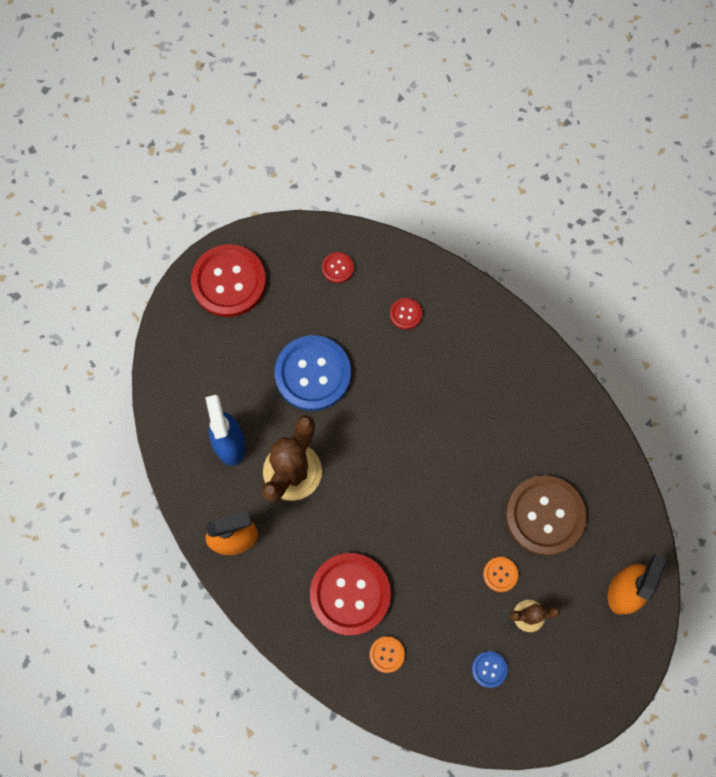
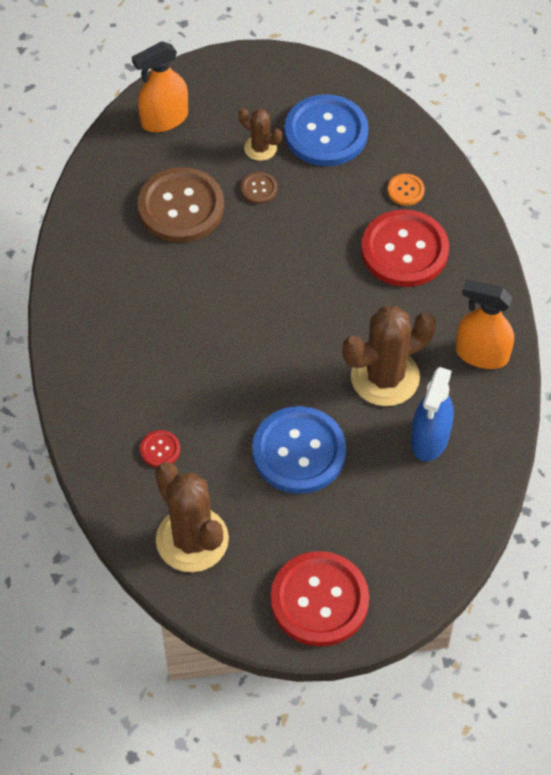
camera: 145 degrees left, 15 degrees down
(337, 268) = (192, 540): red button -> brown cactus
(489, 669) = (326, 133): blue button -> blue button, size x2.33
(500, 574) = (259, 189): orange button -> brown button

